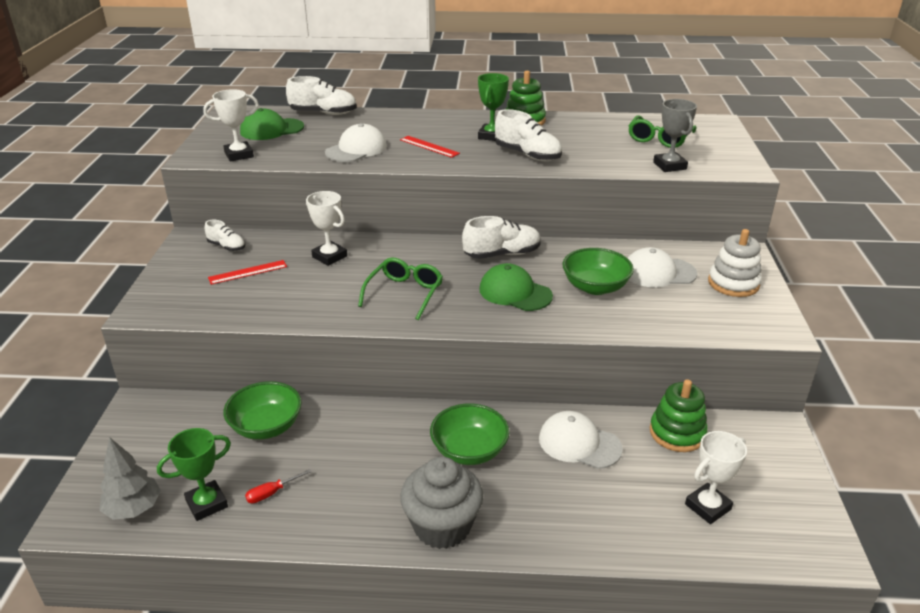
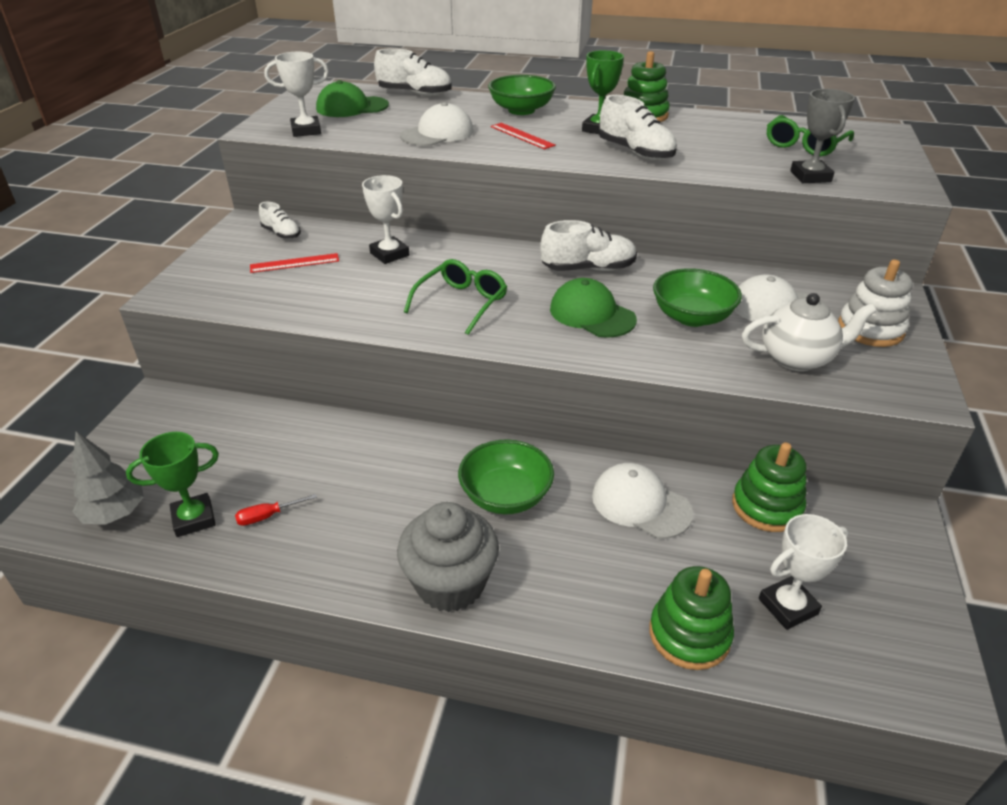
camera: 10 degrees right, 5 degrees up
(266, 426) = (284, 439): green bowl -> green bowl (521, 110)
(639, 538) = (689, 634): none -> green stacking toy
(683, 312) = (797, 358): none -> white teapot

